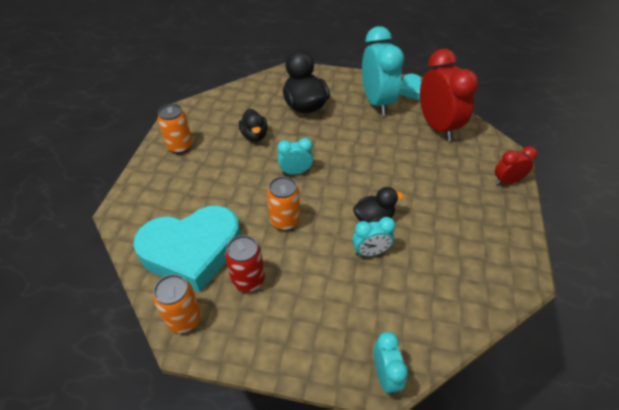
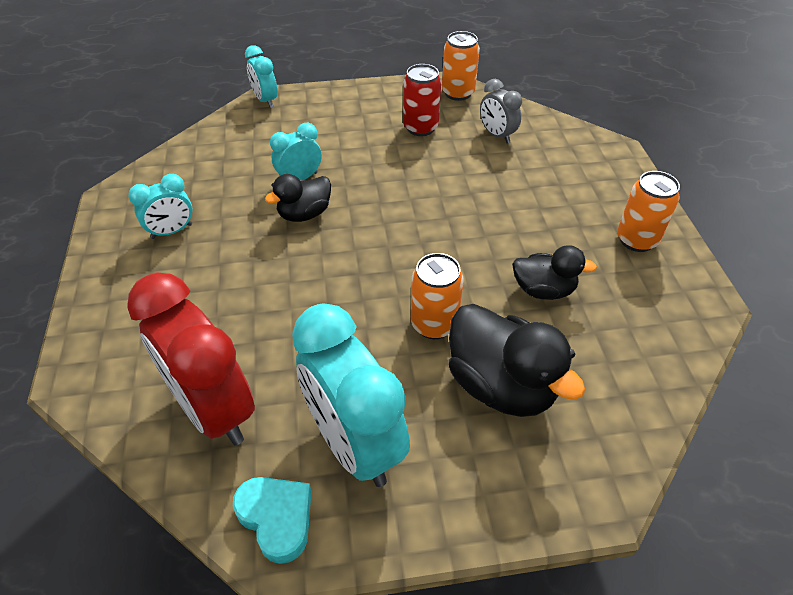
camera: 160 degrees right, 0 degrees up
(192, 251) = (497, 135): turquoise heart -> grey clock
(254, 135) = (543, 290): black duck -> black duck turned 135 degrees clockwise
(285, 221) = (416, 185): orange can -> orange can (434, 324)
(295, 172) = (439, 247): turquoise clock -> turquoise clock (172, 231)
(507, 181) = (98, 319): red clock -> none

